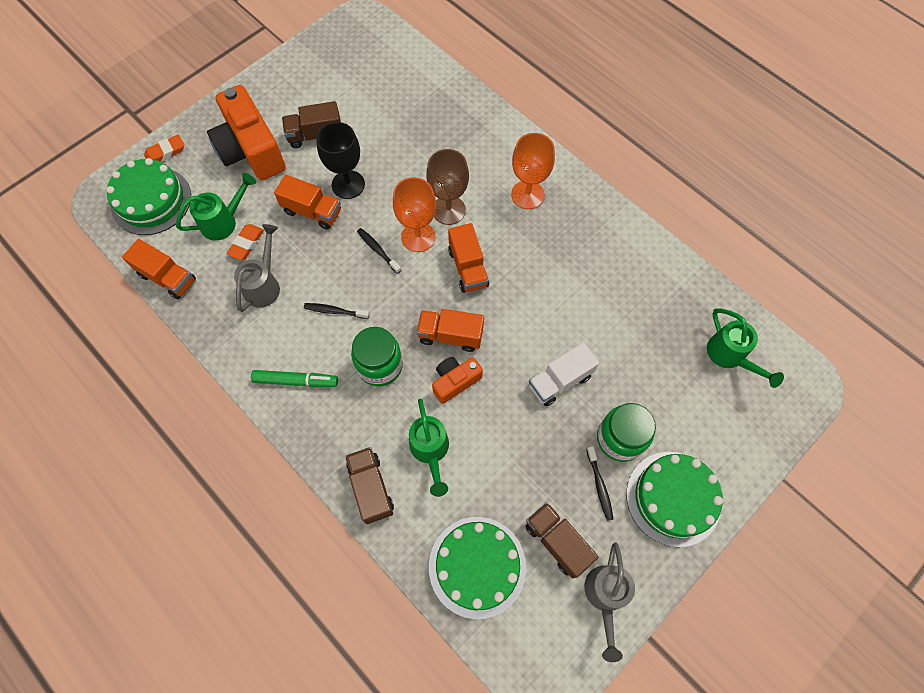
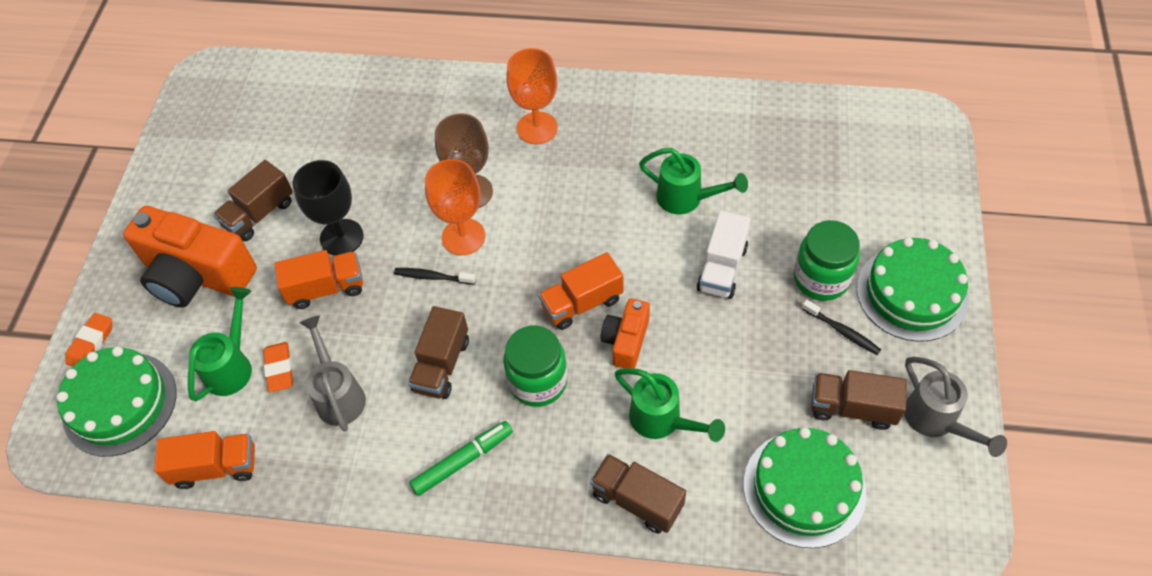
camera: 35 degrees left, 10 degrees down
(335, 311) = (441, 365): black toothbrush -> brown truck
(468, 268) = (541, 231): orange truck -> none
(730, 356) = (846, 143): green watering can -> green watering can (687, 199)

